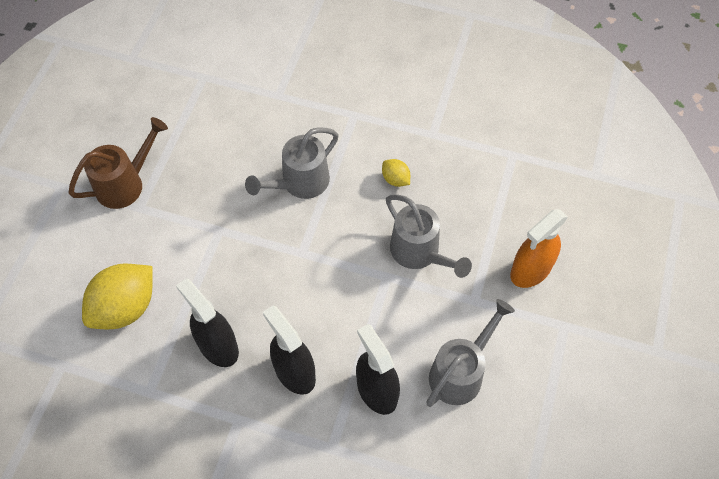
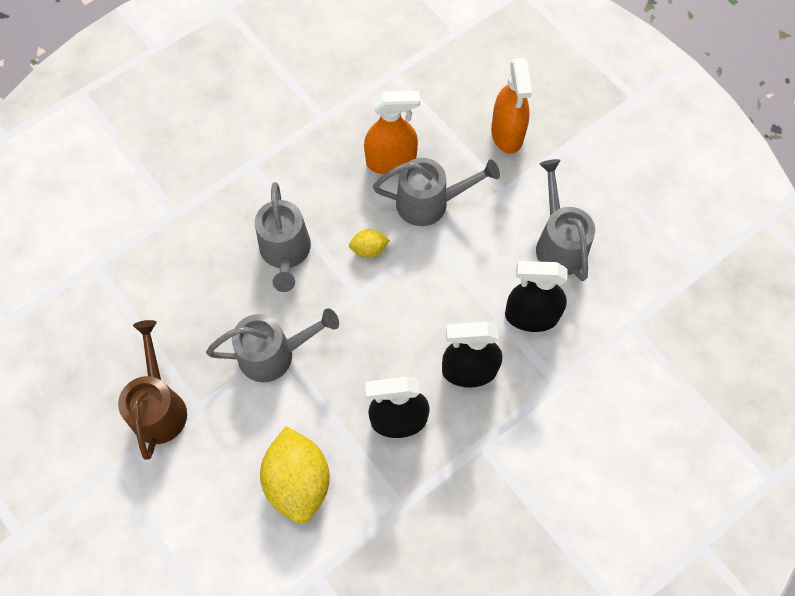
camera: 55 degrees left, 5 degrees up
(214, 228) = (275, 354): none -> grey watering can
(395, 179) = (344, 175): yellow lemon -> yellow lemon (369, 249)
(433, 203) = (391, 161): none -> orange spray bottle

